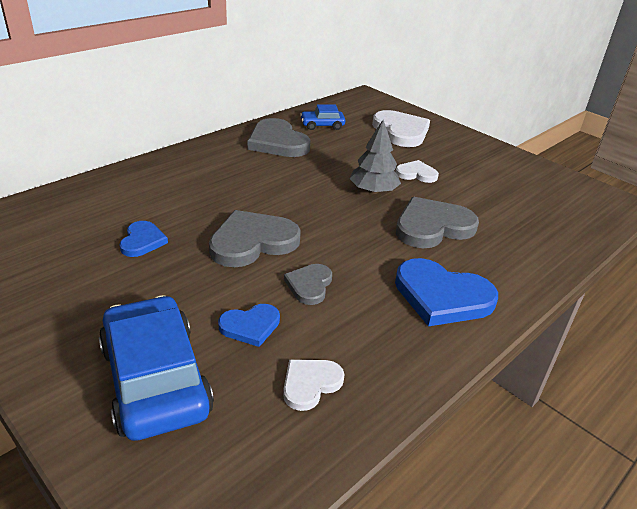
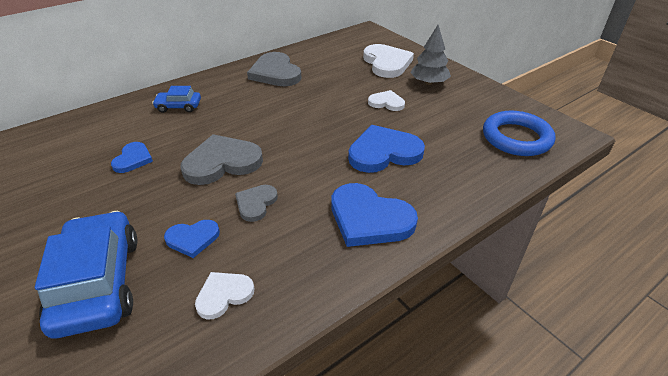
camera: 10 degrees right, 5 degrees up
(322, 125) = (319, 58): blue car -> blue car (178, 106)
(373, 191) = (342, 118): grey tree -> grey tree (429, 83)
(432, 227) = (384, 152): grey heart -> blue heart
(567, 209) = (516, 138): none -> blue ring

